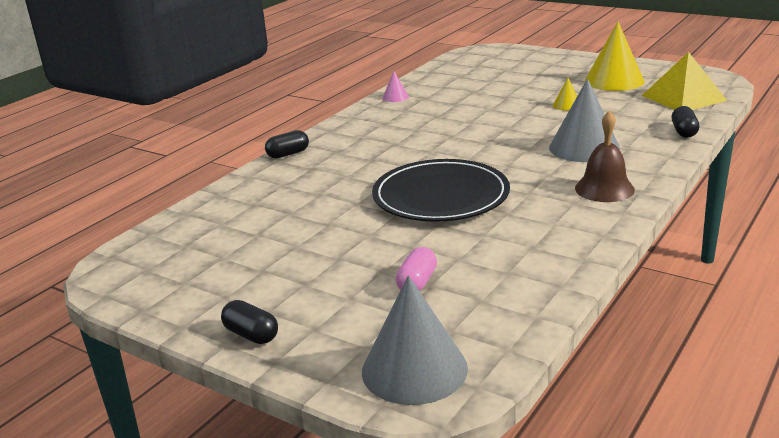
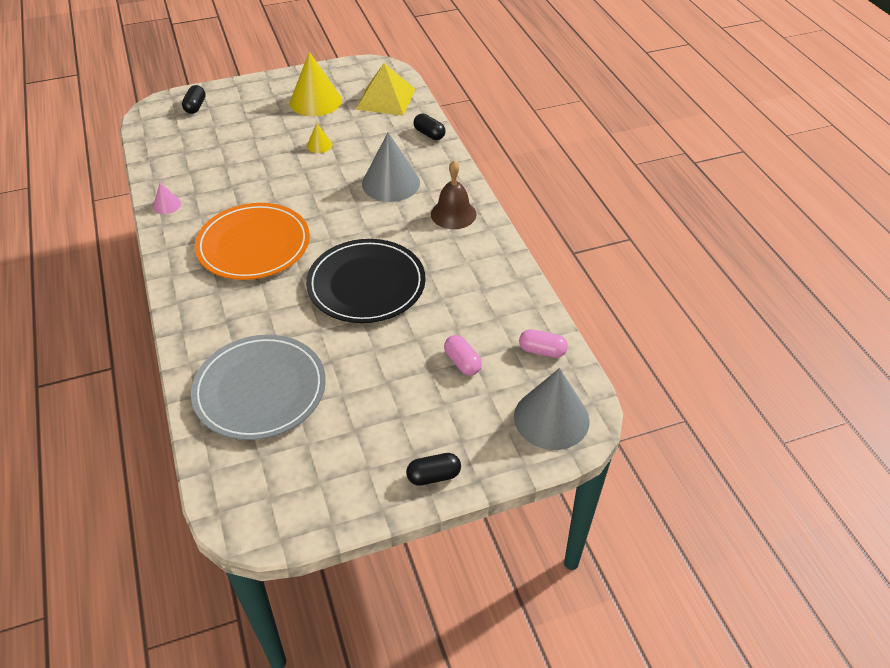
camera: 55 degrees left, 20 degrees up
(256, 213) = (260, 390): none -> grey plate
(288, 154) = (180, 320): black capsule -> black capsule (195, 106)
(407, 138) = (253, 245): none -> orange plate
(503, 319) = (542, 351): none -> pink capsule

